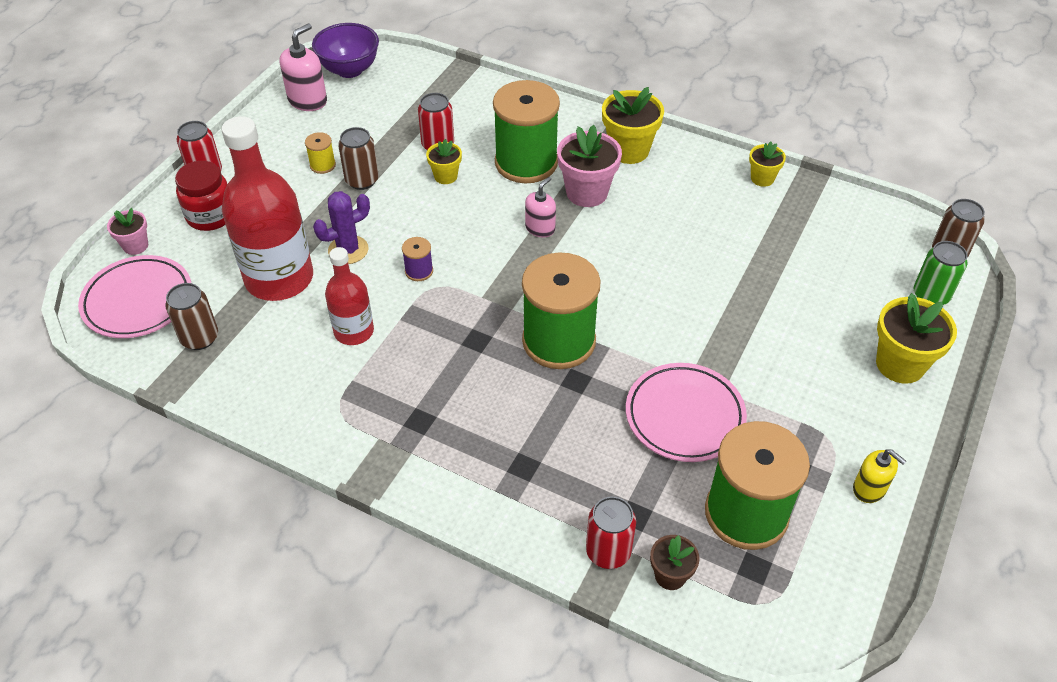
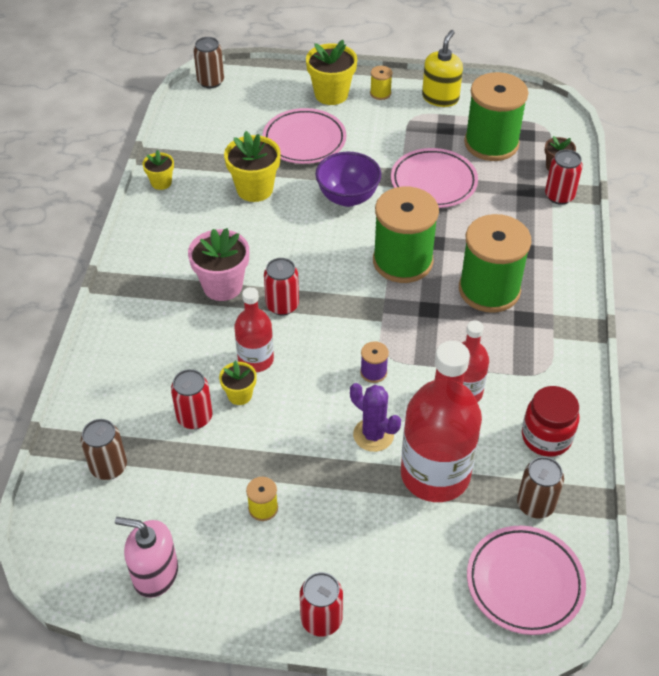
camera: 110 degrees left, 0 degrees up
(135, 246) = (457, 630): pink flower pot -> none
(210, 216) = (383, 579): red jar -> red jar (546, 437)
(349, 70) = (82, 554): purple bowl -> purple bowl (347, 197)
(362, 180) = (273, 462): brown can -> brown can (109, 467)
(480, 195) = (256, 359): none -> red bottle
(526, 163) = (196, 339): green spool -> green spool (489, 290)
(540, 228) = (282, 305): pink soap dispenser -> red can
(629, 150) = (152, 271): yellow flower pot -> yellow flower pot (254, 189)
(805, 312) = (304, 140): none -> pink plate
(869, 489) = (440, 98): yellow soap dispenser -> yellow soap dispenser, size x1.52
(893, 419) = (380, 93): none -> yellow spool
(930, 295) = (259, 86): green can -> none

